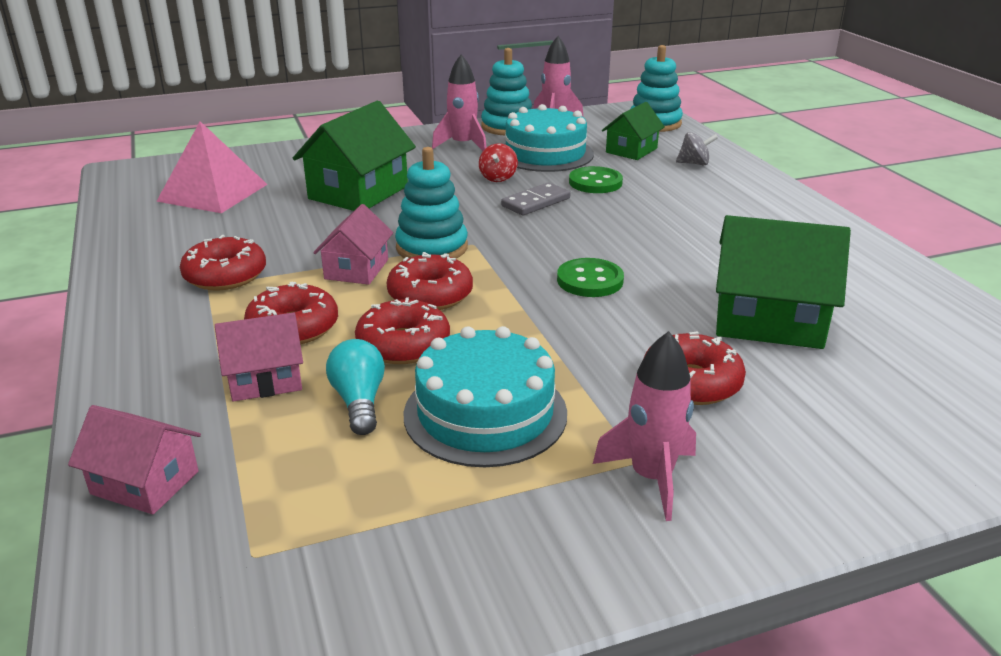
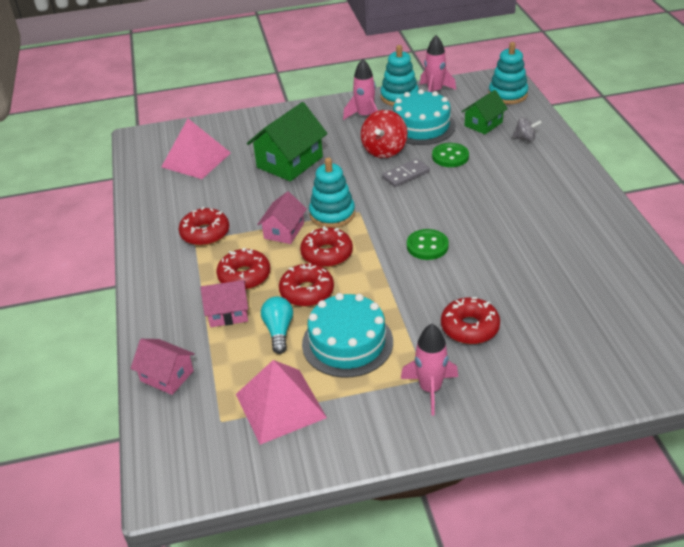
camera: 10 degrees right, 10 degrees up
(372, 521) = (280, 405): none -> pink pyramid
(498, 178) = (384, 150): red spinning top -> red spinning top, size x1.76
(768, 320) = (531, 283): green house -> none

